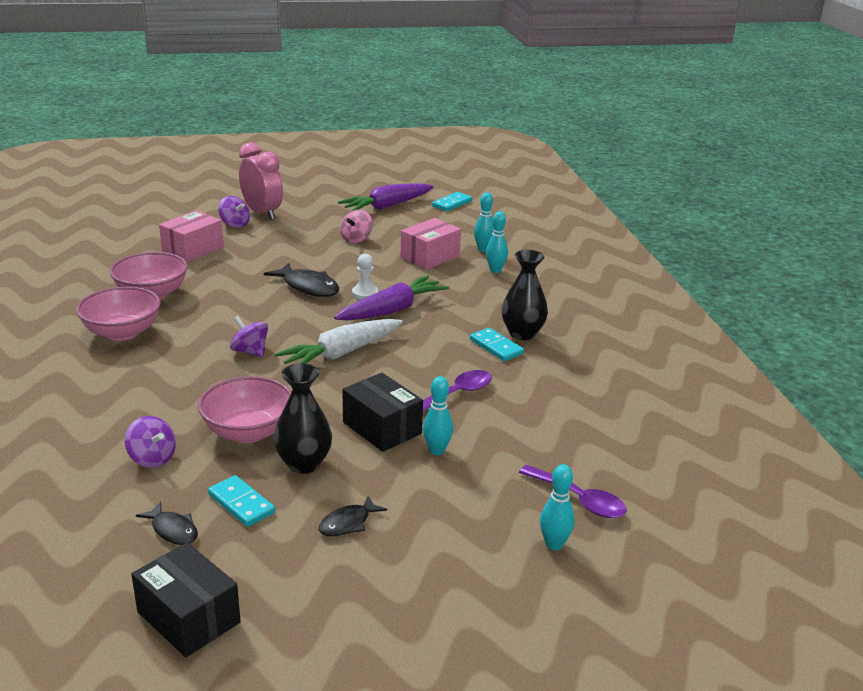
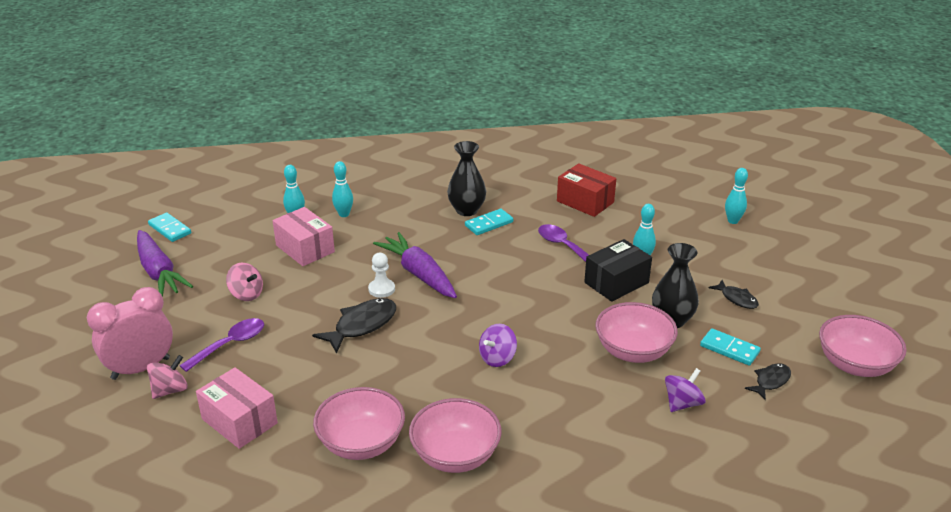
camera: 85 degrees left, 5 degrees up
(188, 617) = (855, 365): black box -> pink bowl
(235, 224) = (170, 390): purple spinning top -> pink spinning top
(241, 504) = (729, 349): turquoise domino -> turquoise domino turned 75 degrees clockwise
(341, 353) = (500, 303): white carrot -> none
(568, 413) = (585, 202): none -> red box
(579, 500) = (685, 208): purple spoon -> purple spoon (230, 344)

